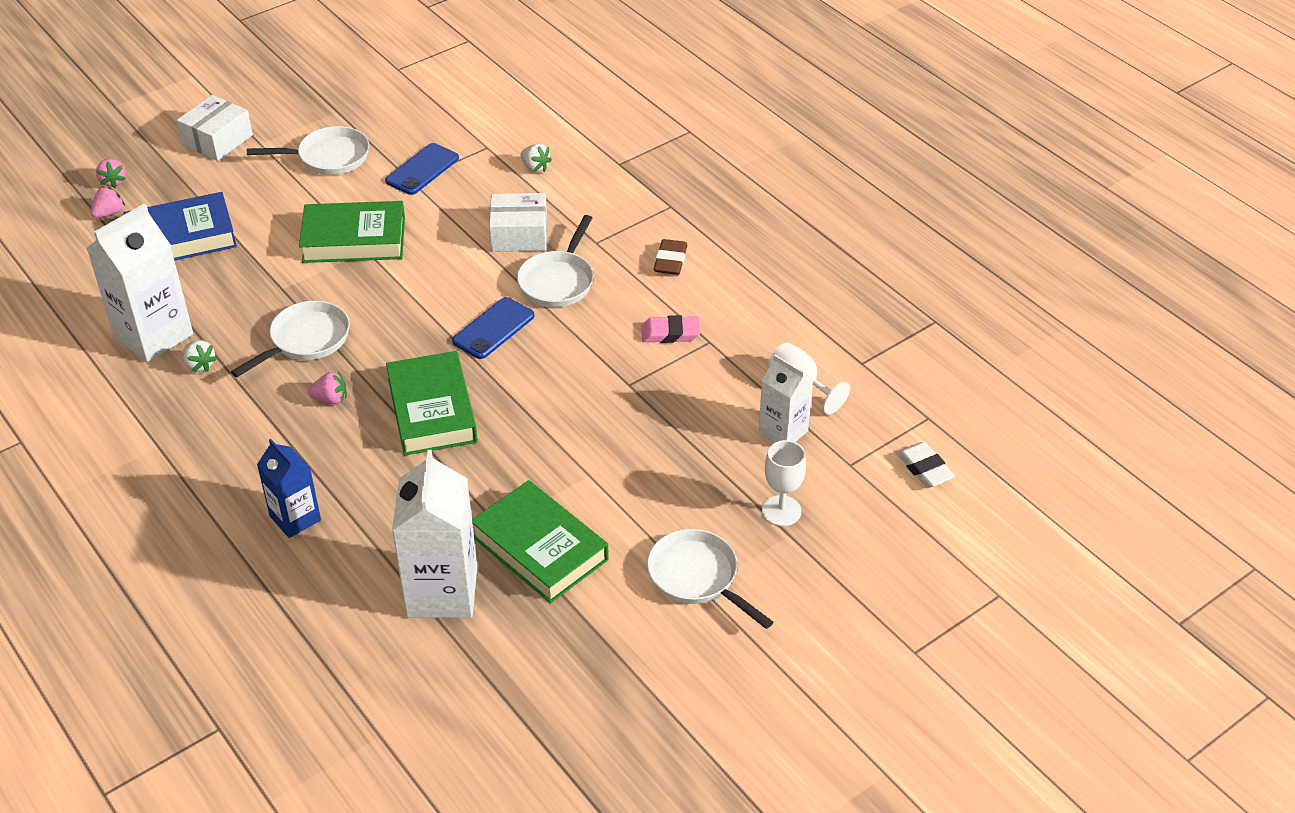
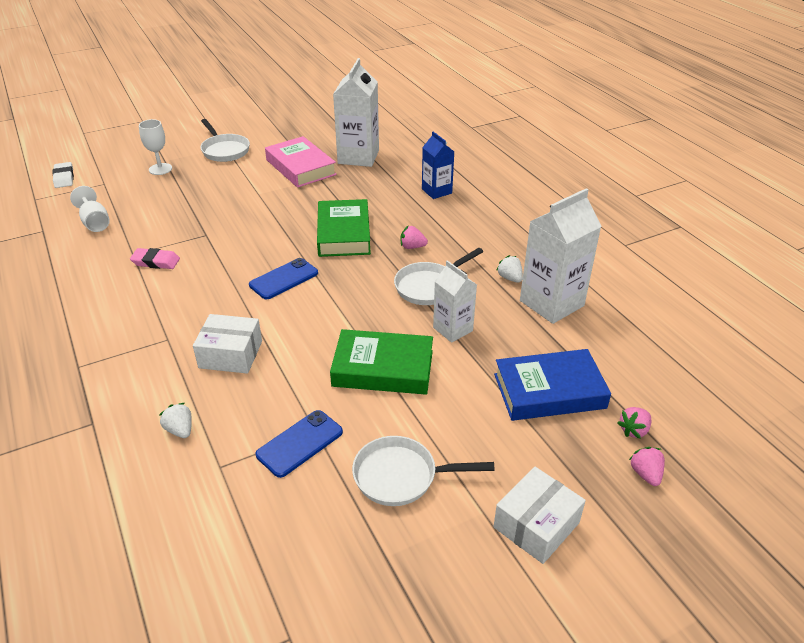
camera: 170 degrees left, 5 degrees down
(540, 548) = (301, 167): green book -> pink book
(558, 281) = (217, 309): white pan -> none
(670, 261) = (116, 315): brown eraser -> none
(783, 432) = (128, 201): white carton -> white carton (453, 329)

